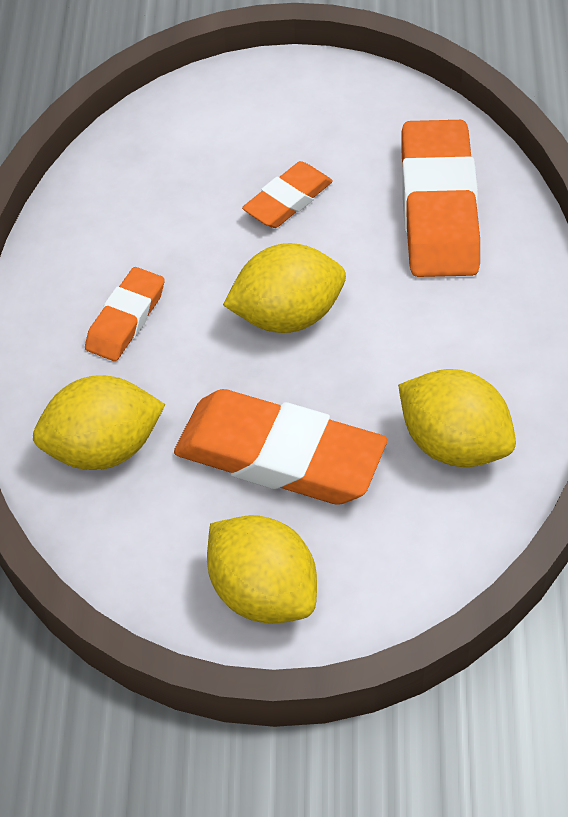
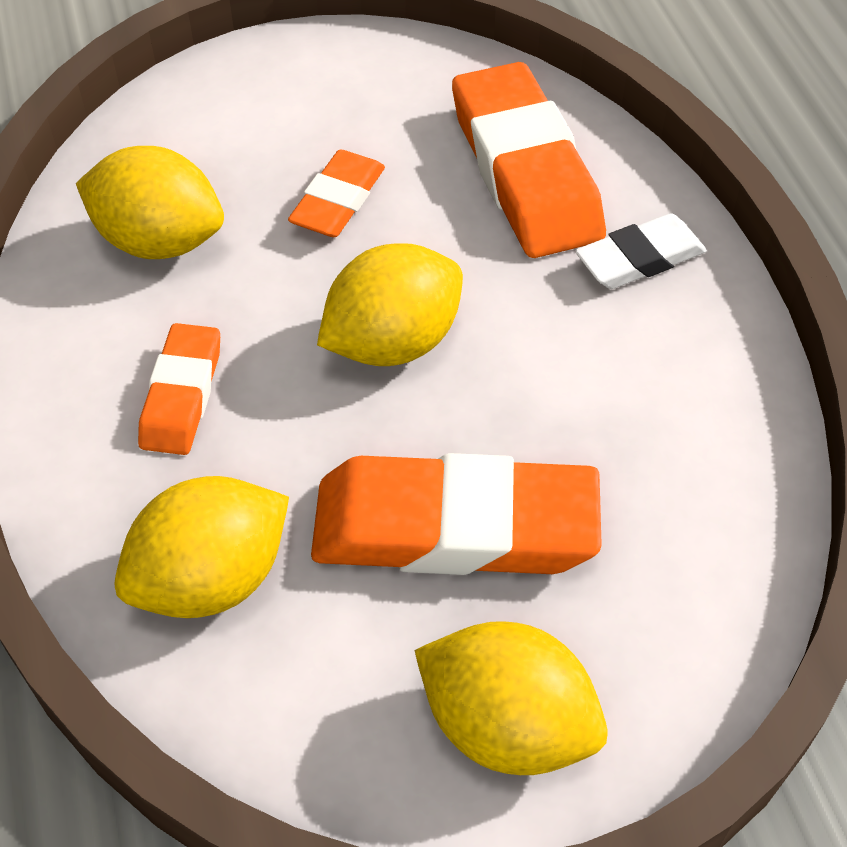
camera: 20 degrees left, 0 degrees up
(454, 444) = (668, 455): yellow lemon -> yellow lemon (159, 241)
(497, 295) = (640, 259): none -> white eraser

